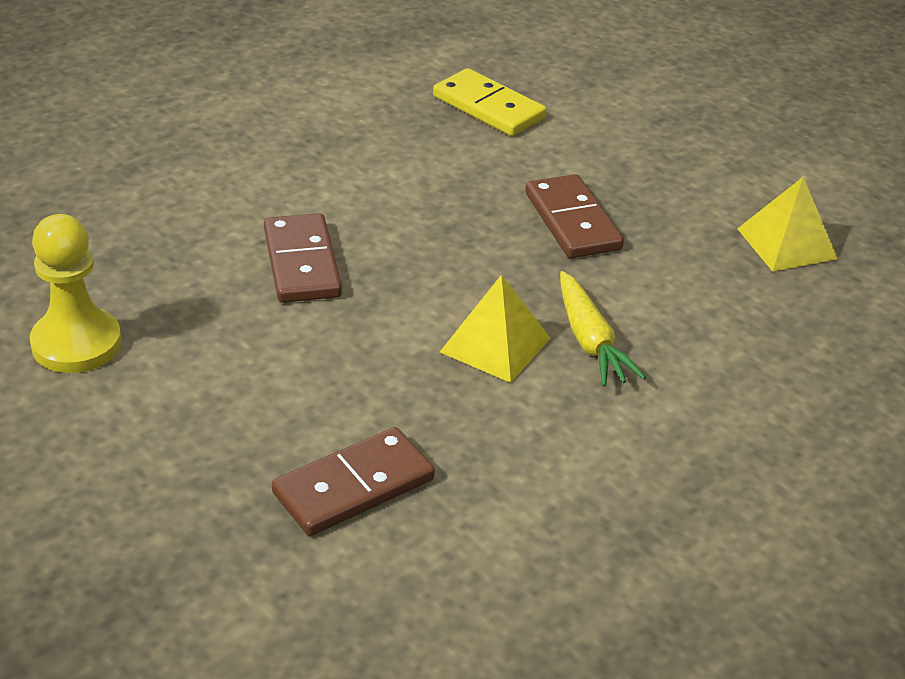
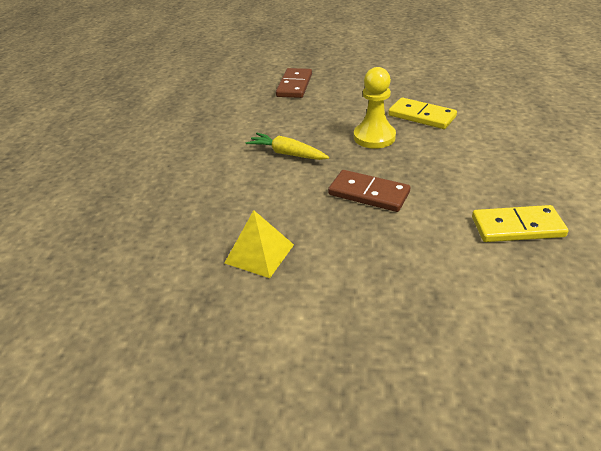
camera: 140 degrees right, 0 degrees up
(76, 344) = (423, 68): yellow pawn -> yellow pawn (374, 137)
(302, 263) = (421, 116): brown domino -> yellow domino
(495, 345) = (316, 133): yellow pyramid -> none

